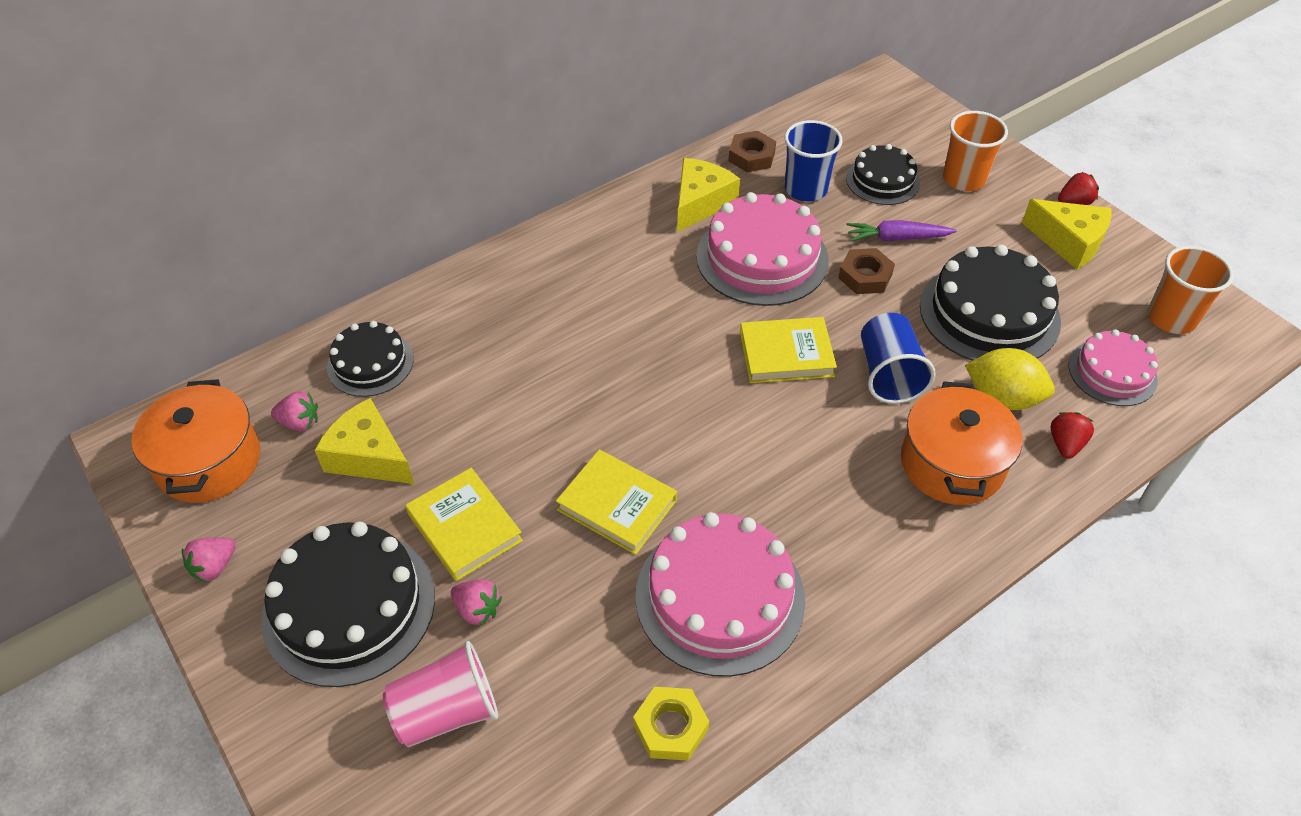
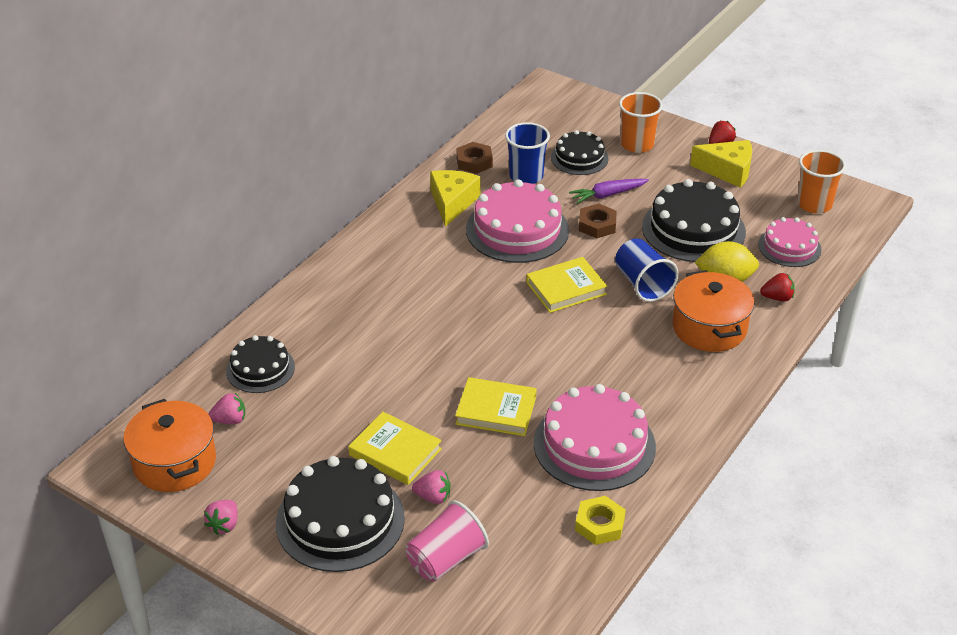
camera: 20 degrees left, 10 degrees down
(369, 456) = (297, 428): yellow cheese -> none
(1065, 444) = (777, 298): red strawberry -> red strawberry turned 90 degrees clockwise

